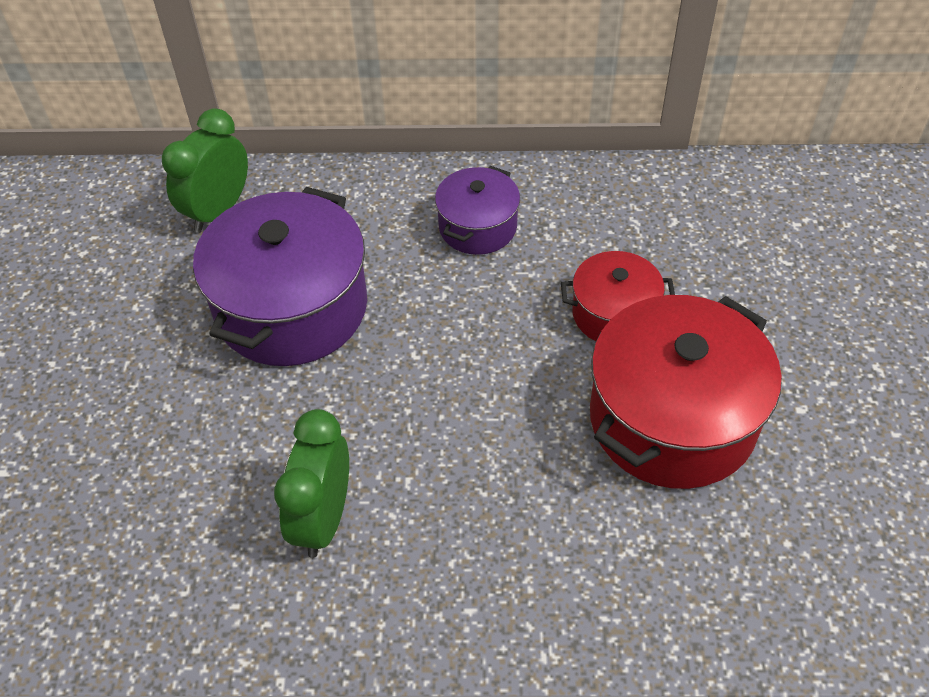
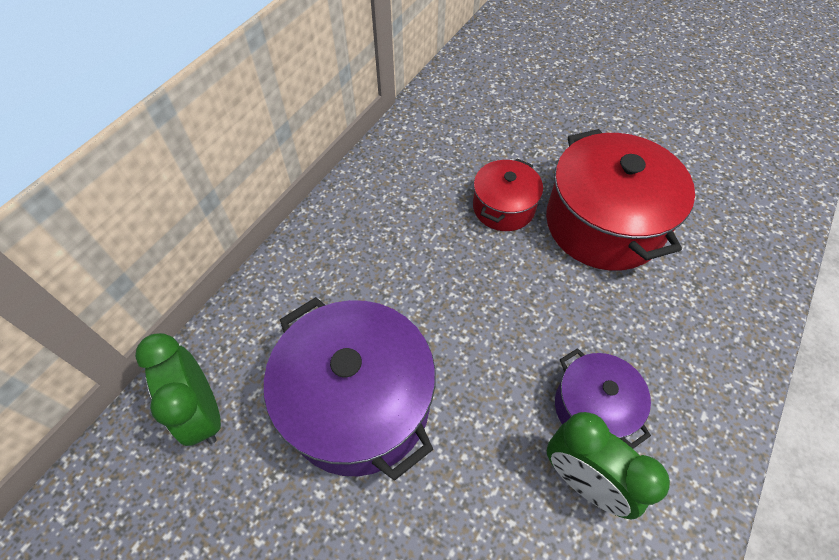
camera: 60 degrees left, 5 degrees up
(477, 227) = (372, 239): purple pot -> purple pot (593, 407)

